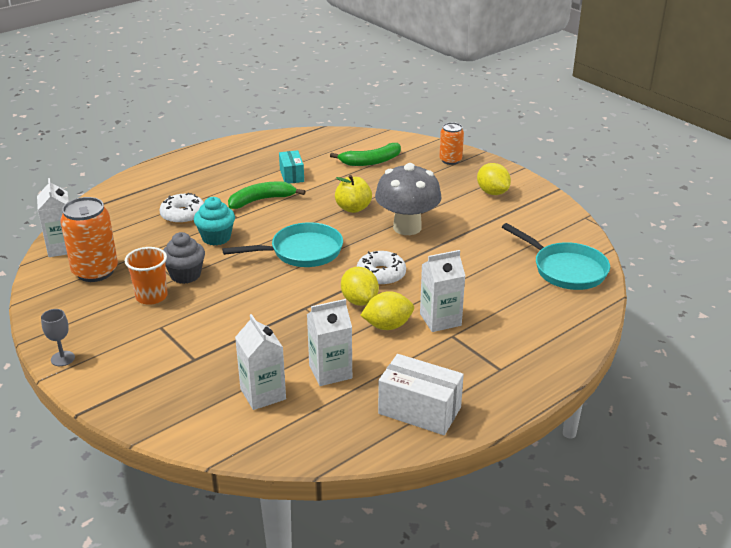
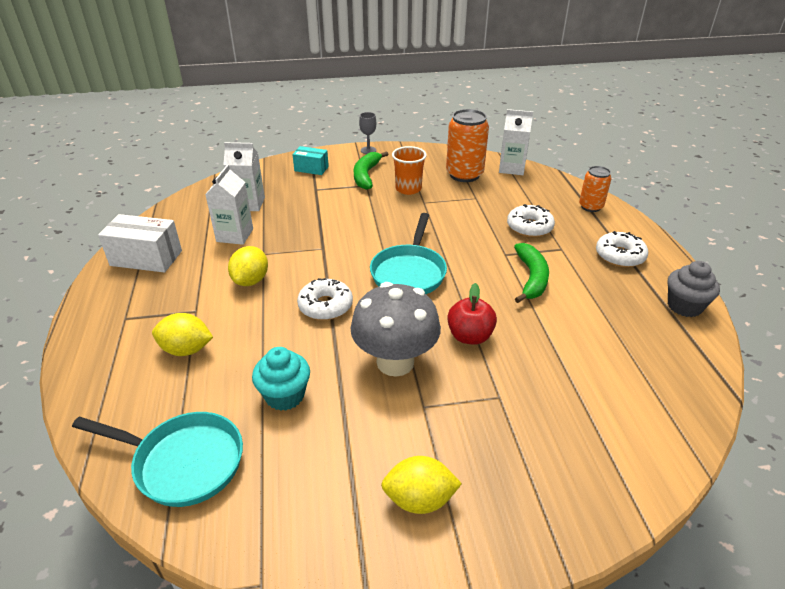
camera: 120 degrees right, 5 degrees up
(185, 275) = (425, 207): grey cupcake -> grey cupcake (684, 306)
(200, 172) = (619, 256): none -> white donut
(216, 238) = (473, 234): turquoise cupcake -> turquoise cupcake (285, 395)
(292, 175) = (581, 316): turquoise box -> turquoise box (311, 169)
(353, 208) = (470, 336): yellow apple -> red apple
(359, 301) = (301, 278): yellow lemon -> yellow lemon (186, 350)
(370, 161) = (591, 402): green banana -> green banana (366, 175)
(419, 410) = (146, 258): white box -> white box turned 45 degrees clockwise
(440, 319) = (222, 314): white carton -> none
(450, 160) = (555, 503): orange can -> orange can (590, 207)
(565, 269) = (183, 462): turquoise pan -> turquoise pan turned 150 degrees counterclockwise

